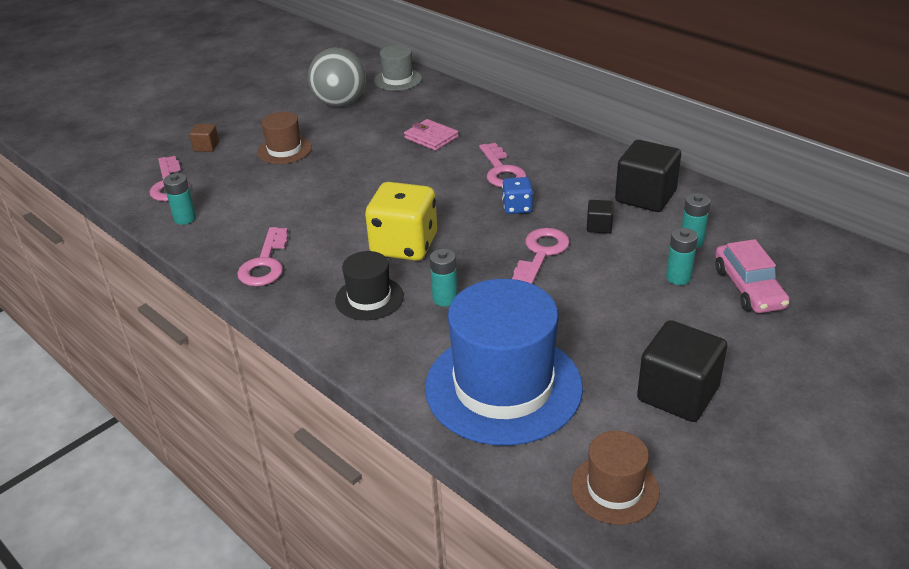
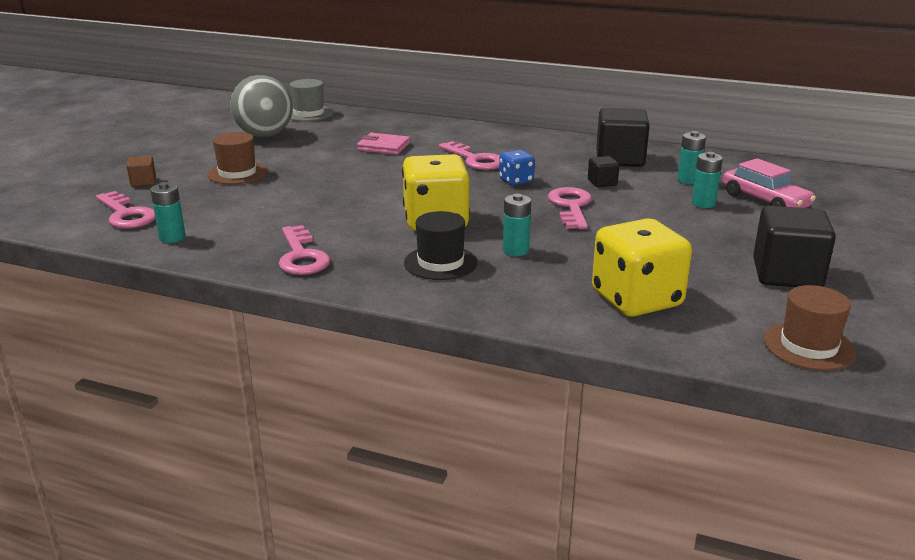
camera: 25 degrees left, 10 degrees down
(503, 387) = (636, 299): blue hat -> yellow dice

